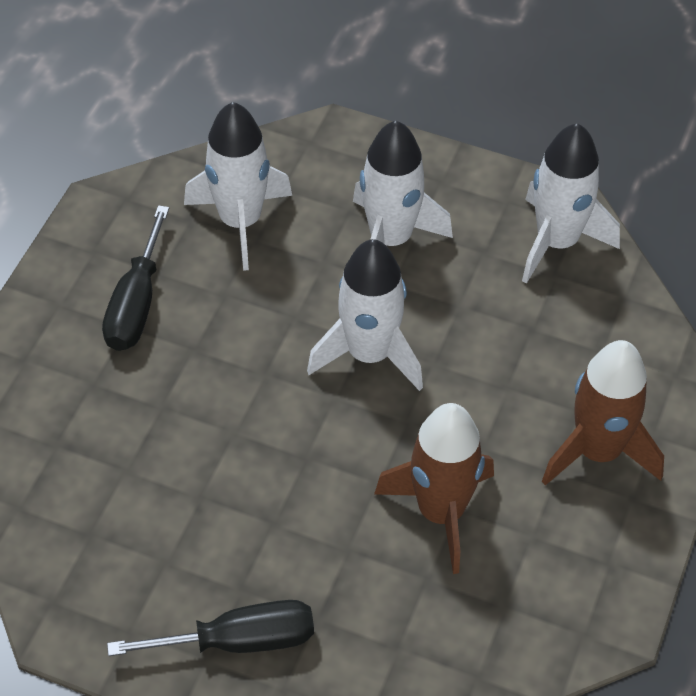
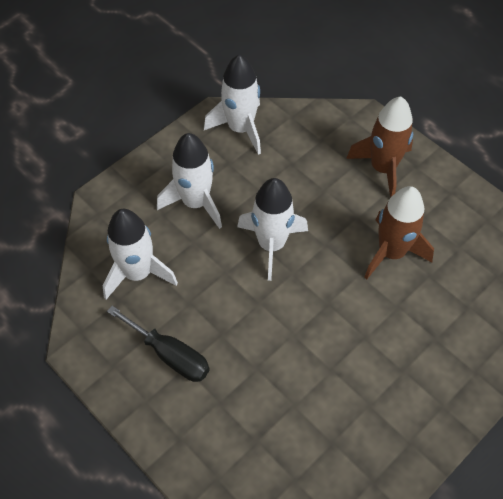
camera: 65 degrees left, 5 degrees up
(239, 641) = (437, 384): black screwdriver -> none

